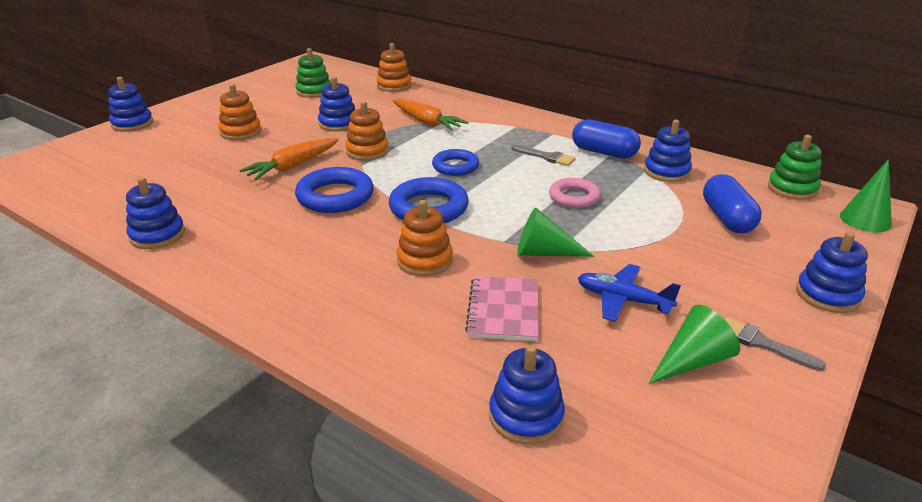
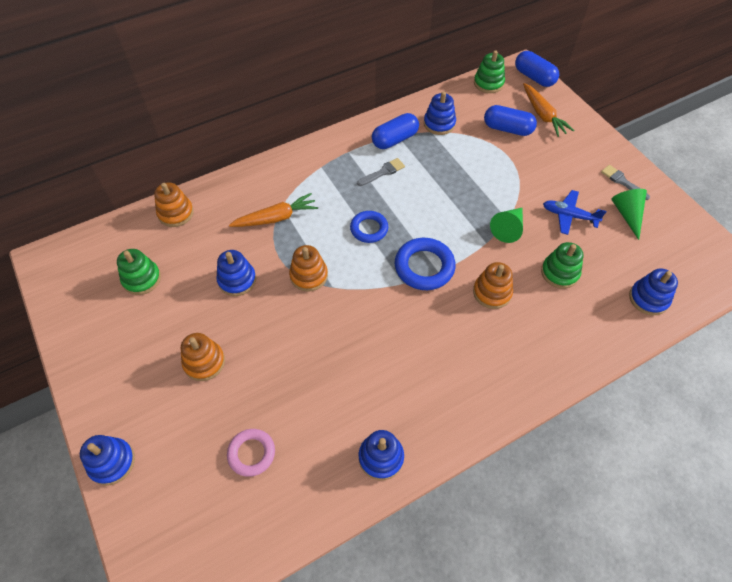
camera: 65 degrees left, 25 degrees up
(292, 166) = (306, 335): orange carrot -> orange carrot (543, 115)
(335, 196) = (377, 319): blue ring -> none
(503, 310) = (559, 273): pink notebook -> green stacking toy
(574, 197) = (449, 184): pink ring -> pink ring (251, 453)
(623, 300) = (569, 216): blue plane -> blue plane turned 60 degrees clockwise
(762, 343) = (622, 181): grey brush -> grey brush turned 75 degrees clockwise
(827, 295) = (593, 135): blue stacking toy -> none
(865, 220) = (534, 77): green cone -> blue capsule

